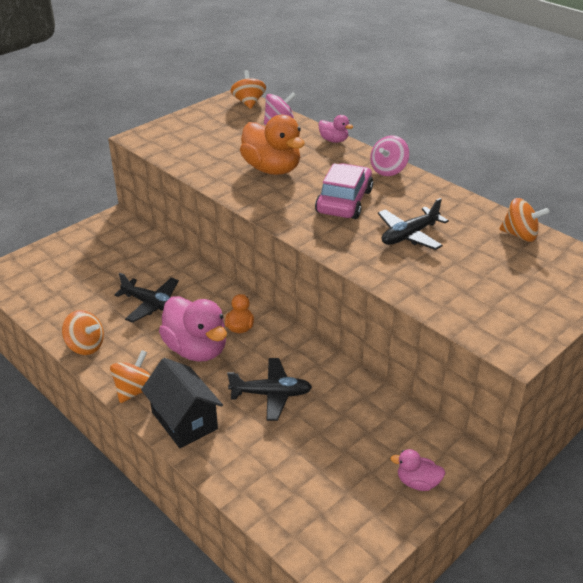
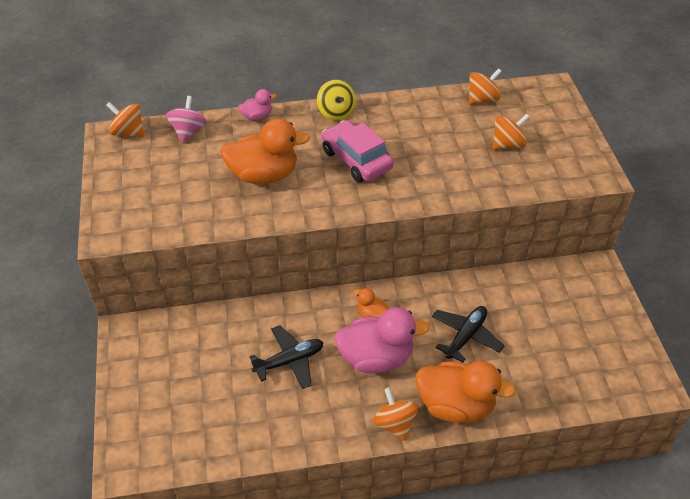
camera: 55 degrees left, 10 degrees up
(85, 346) = (306, 436): orange spinning top -> orange spinning top (507, 144)
(184, 420) = (455, 406): black house -> orange duck
(388, 170) = (336, 112): pink spinning top -> yellow spinning top
(409, 235) = (434, 151): black plane -> none
(417, 482) = (606, 303): pink duck -> none

